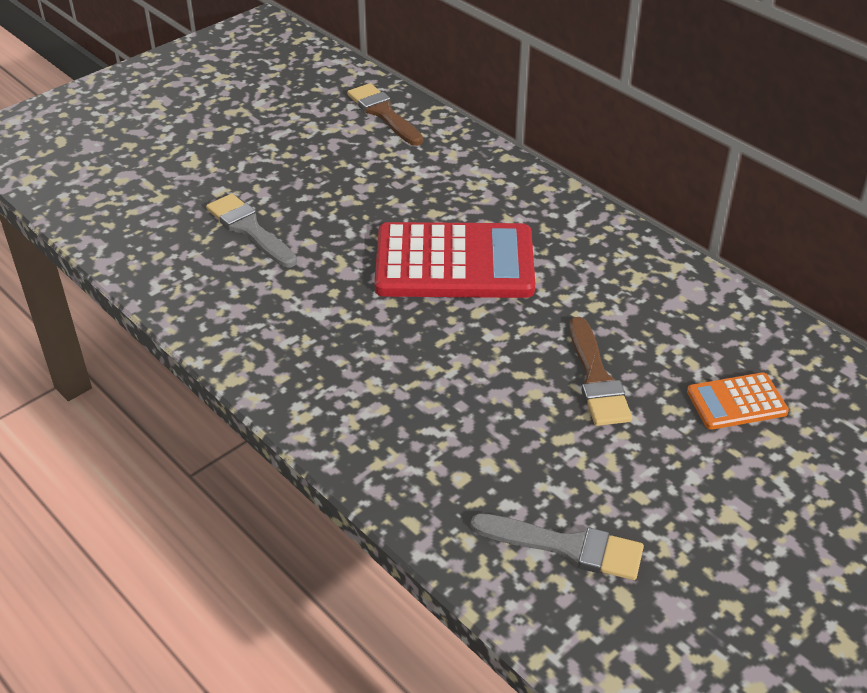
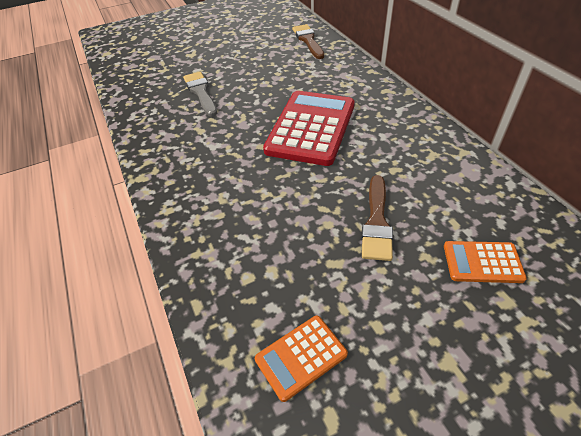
camera: 20 degrees right, 5 degrees up
(454, 263) = (311, 128): red calculator -> red calculator turned 90 degrees counterclockwise
(566, 547) = (301, 357): grey brush -> orange calculator

